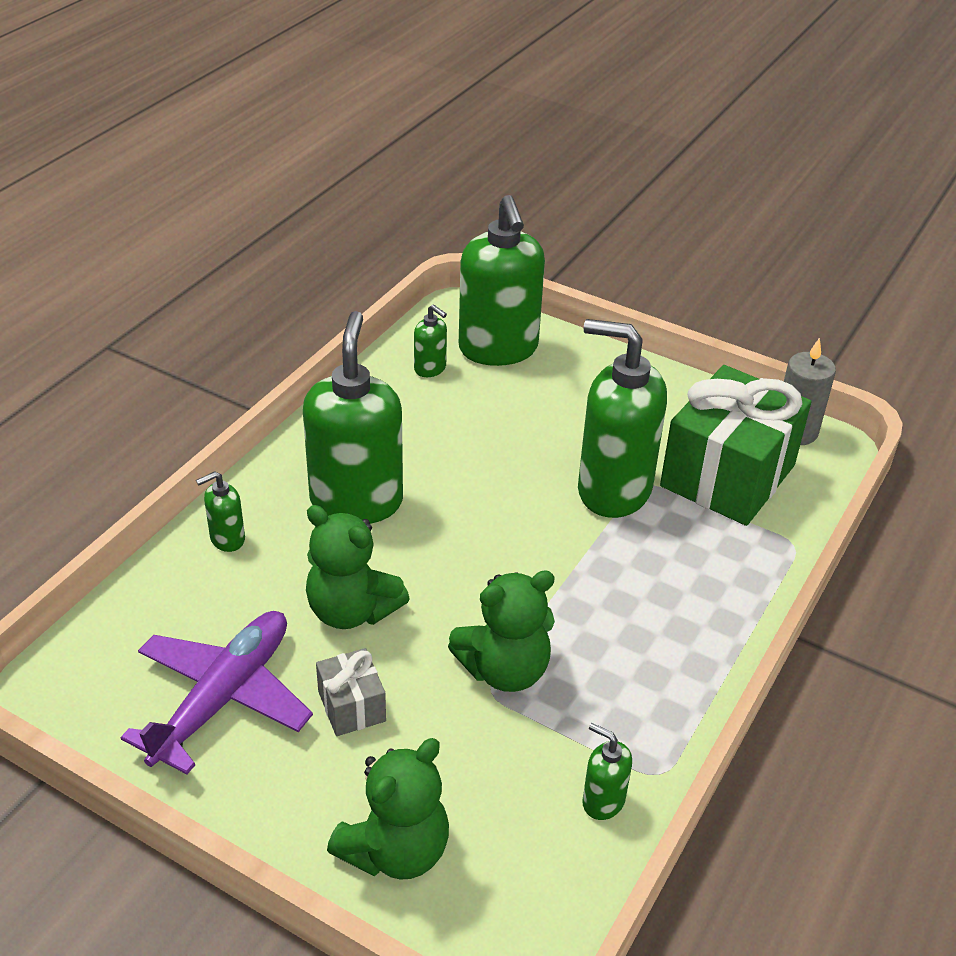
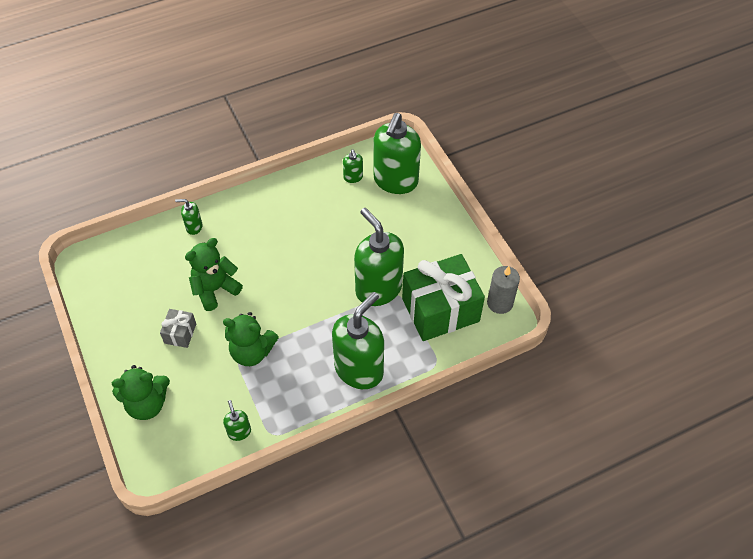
camera: 35 degrees right, 15 degrees up
(224, 697) = (137, 302): purple plane -> none
(352, 610) = (215, 289): green teddy bear -> green teddy bear turned 75 degrees clockwise
(356, 501) = (260, 235): green soap dispenser -> green soap dispenser (359, 369)

